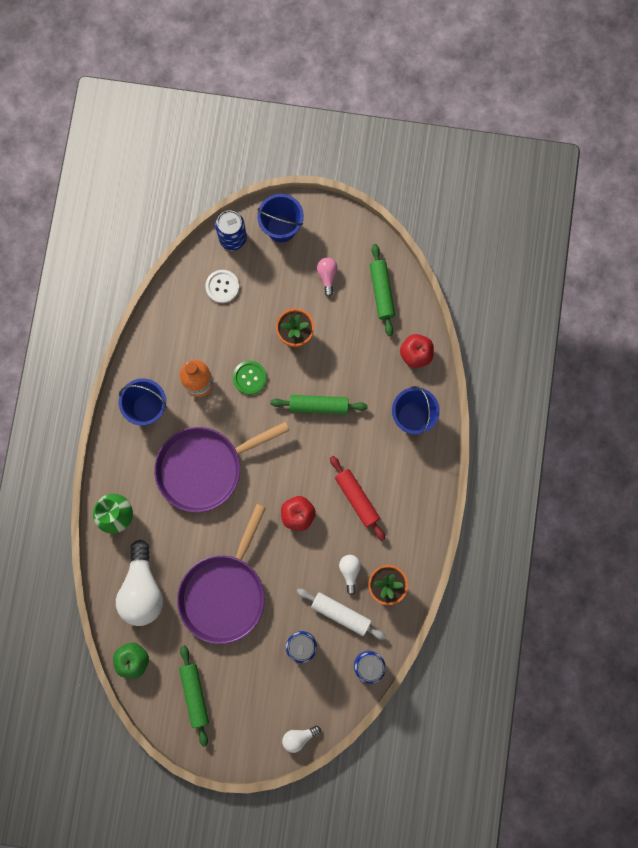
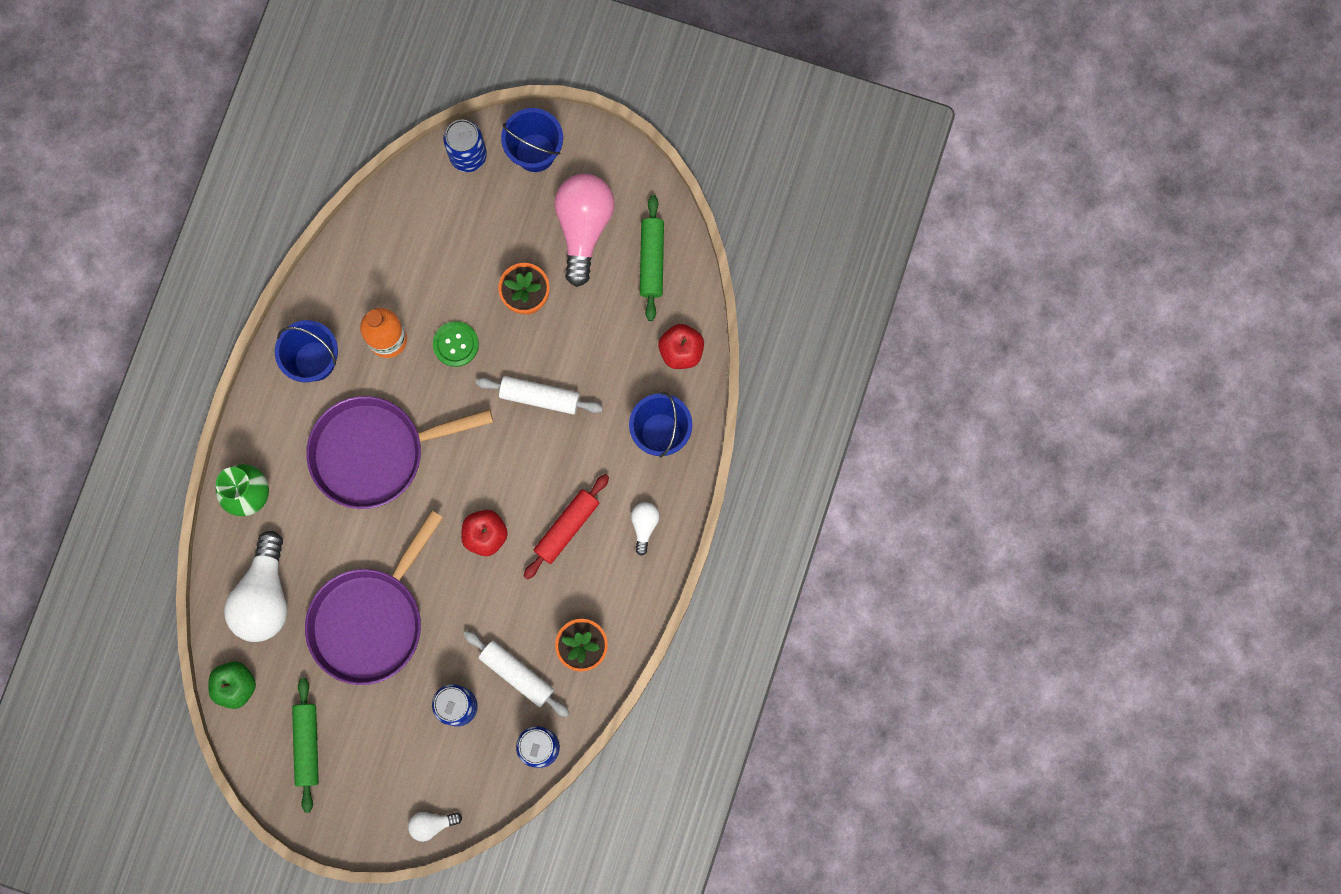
camera: 10 degrees right, 0 degrees up
(222, 286) = (442, 217): white button -> none
(319, 406) = (540, 397): green rolling pin -> white rolling pin
(327, 276) = (583, 227): pink light bulb -> pink light bulb, size x2.14
(350, 571) = (539, 621): white light bulb -> white light bulb (644, 526)
(357, 498) = (567, 528): red rolling pin -> red rolling pin turned 60 degrees clockwise

